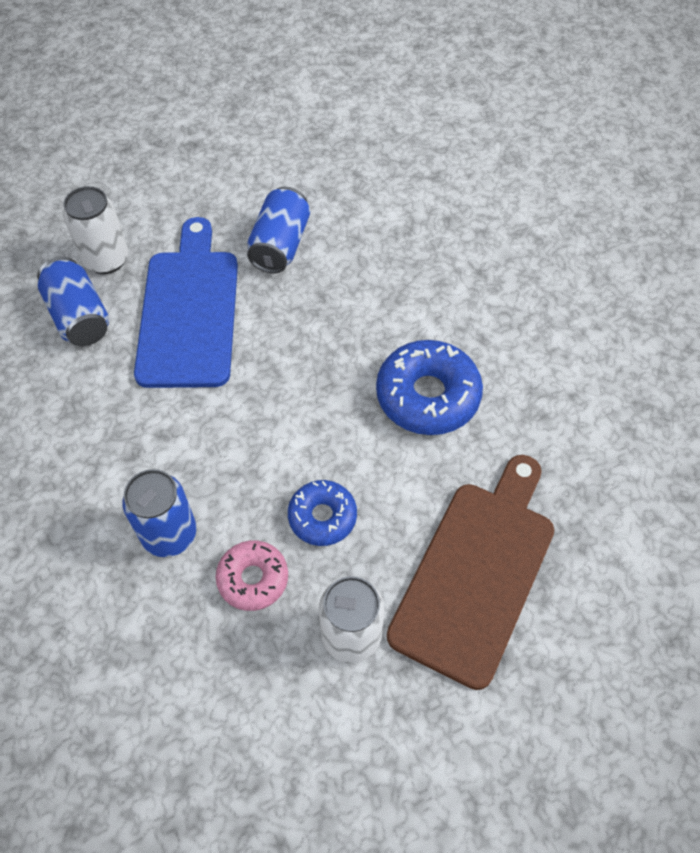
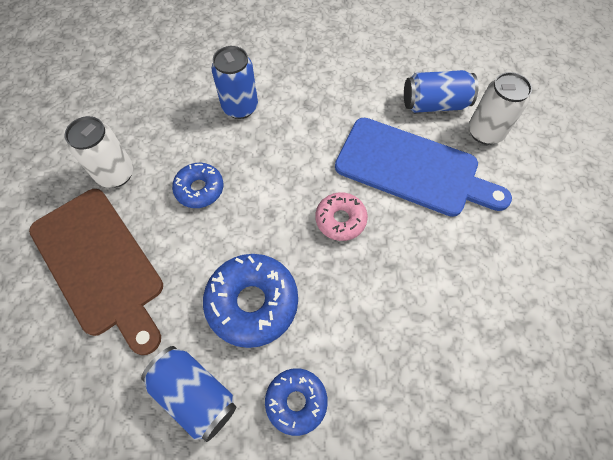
camera: 115 degrees right, 5 degrees up
(253, 579) = (185, 138): pink donut -> pink donut (340, 220)
(280, 245) = (460, 256): blue can -> blue can (195, 394)
(493, 323) = (296, 401): none -> blue donut

